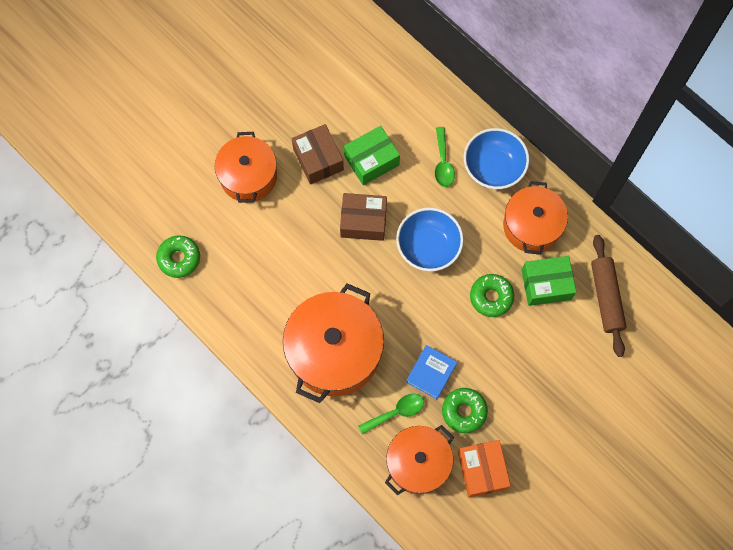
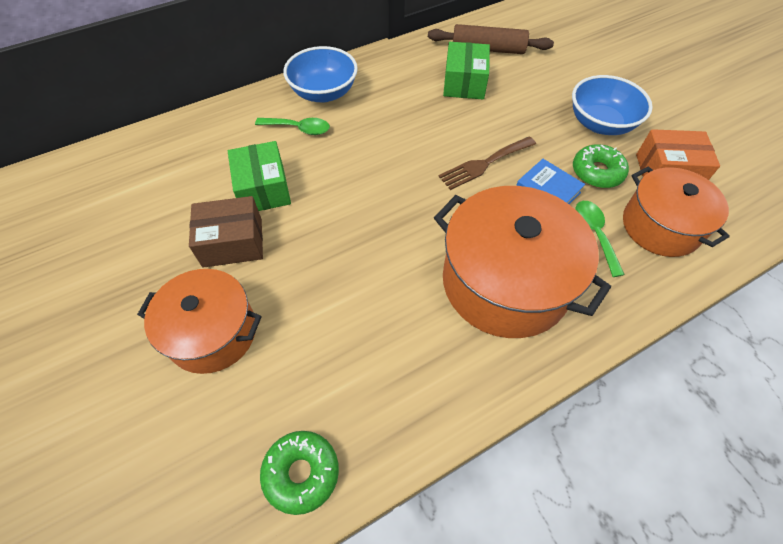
camera: 75 degrees left, 15 degrees down
(363, 221) = (338, 213): brown box -> none
(428, 247) = (393, 161): blue bowl -> blue bowl (600, 124)
(446, 319) = (484, 164): none -> brown fork
(491, 297) = (467, 124): green donut -> none
(531, 226) = (398, 80): orange pot -> none

